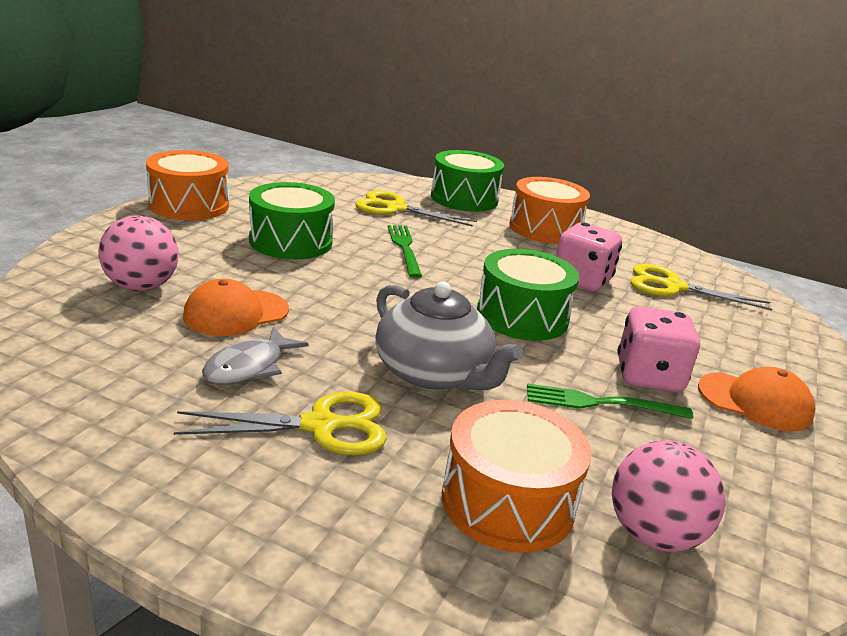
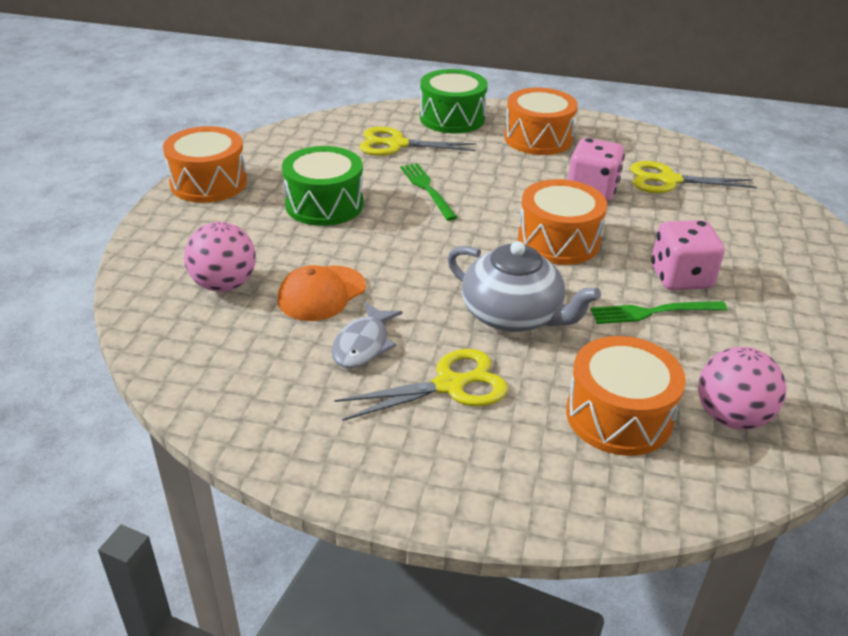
camera: 10 degrees left, 10 degrees up
(522, 316) = (558, 241): green drum -> orange drum
(755, 402) = (768, 283): orange cap -> none

